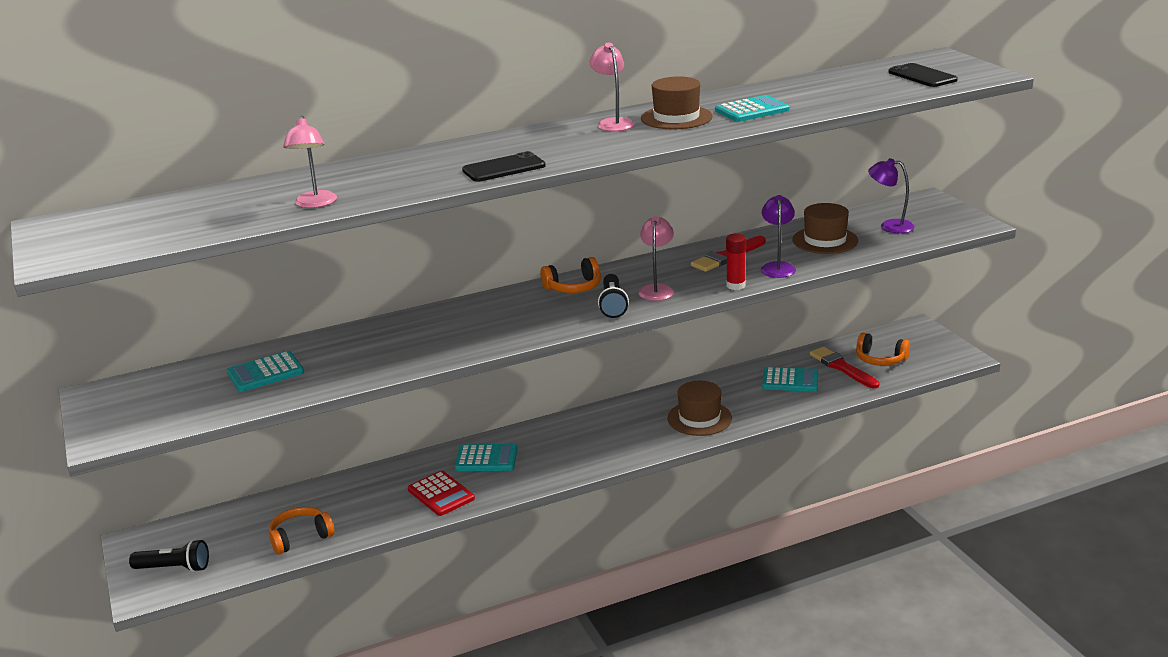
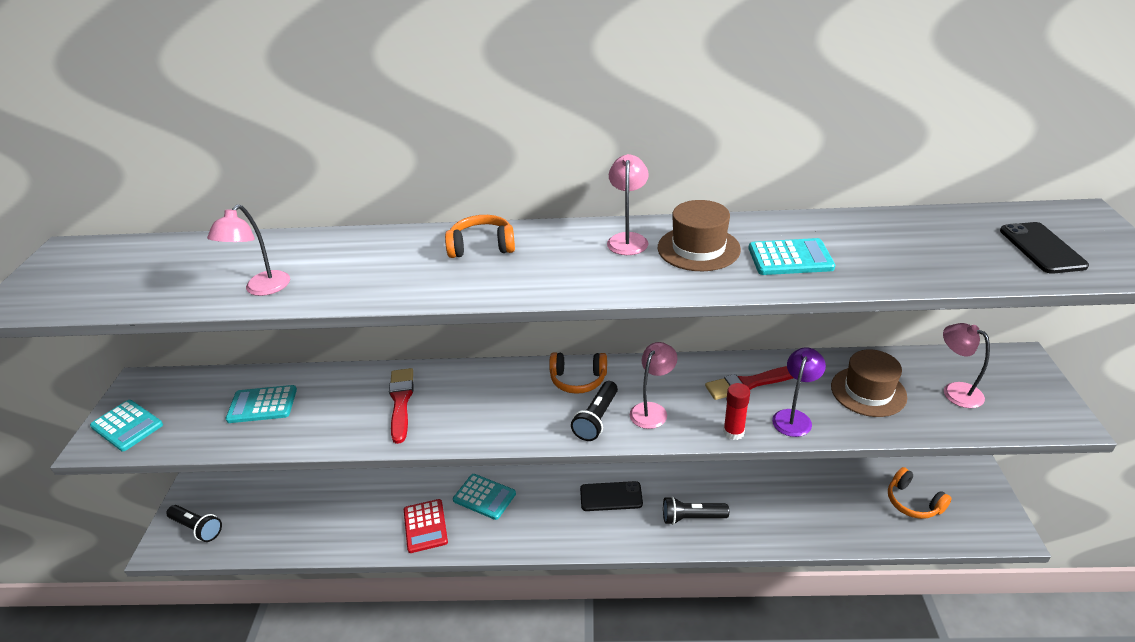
camera: 25 degrees right, 10 degrees up
(300, 537) = (297, 532): orange headphones -> orange headphones (482, 246)
(504, 168) = (464, 285): black phone -> black phone (611, 497)
(699, 418) = (691, 518): brown hat -> black flashlight
(790, 380) = (804, 499): turquoise calculator -> turquoise calculator (127, 426)
(842, 367) = (866, 500): red brush -> red brush (401, 402)
(890, 226) = (955, 391): purple lamp -> pink lamp

